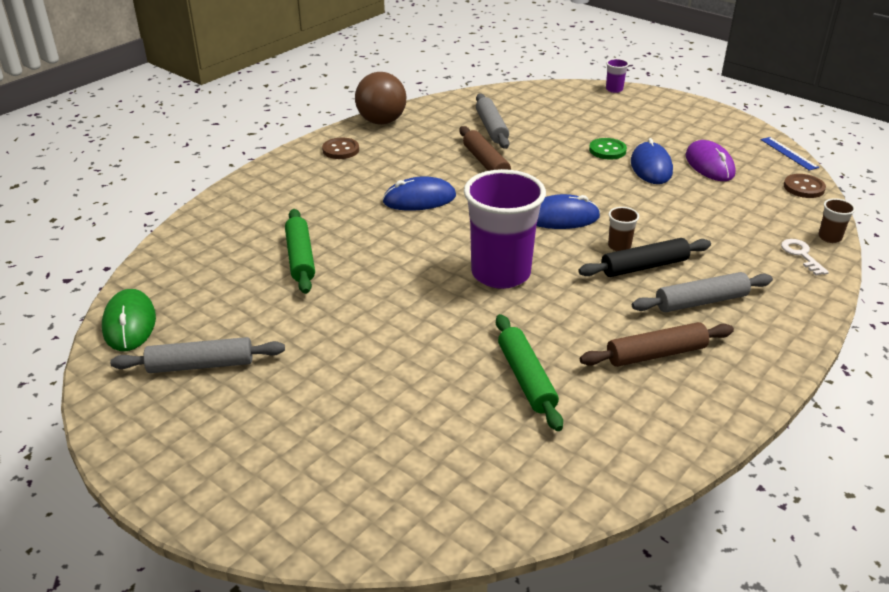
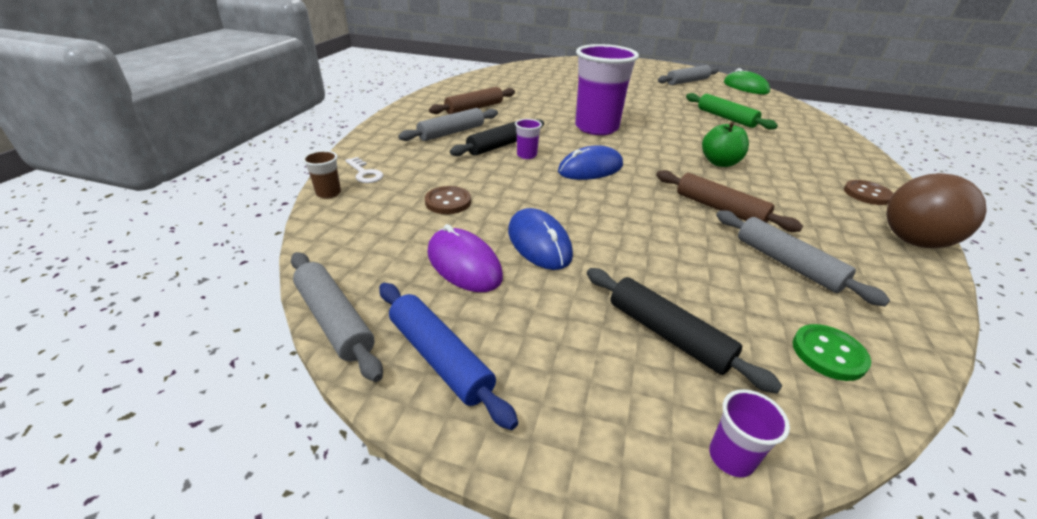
camera: 155 degrees right, 0 degrees up
(419, 199) = (719, 163): blue mouse -> green apple
(526, 378) = (538, 94): green rolling pin -> none
(604, 117) = (668, 334): none -> black rolling pin
(607, 150) = (609, 258): green button -> green button (828, 354)
(619, 246) = (526, 155): brown cup -> purple cup
(728, 131) = (439, 358): none -> blue rolling pin
(788, 153) = (335, 320): blue ruler -> grey rolling pin
(804, 187) = (334, 252): brown button -> brown button (448, 202)

